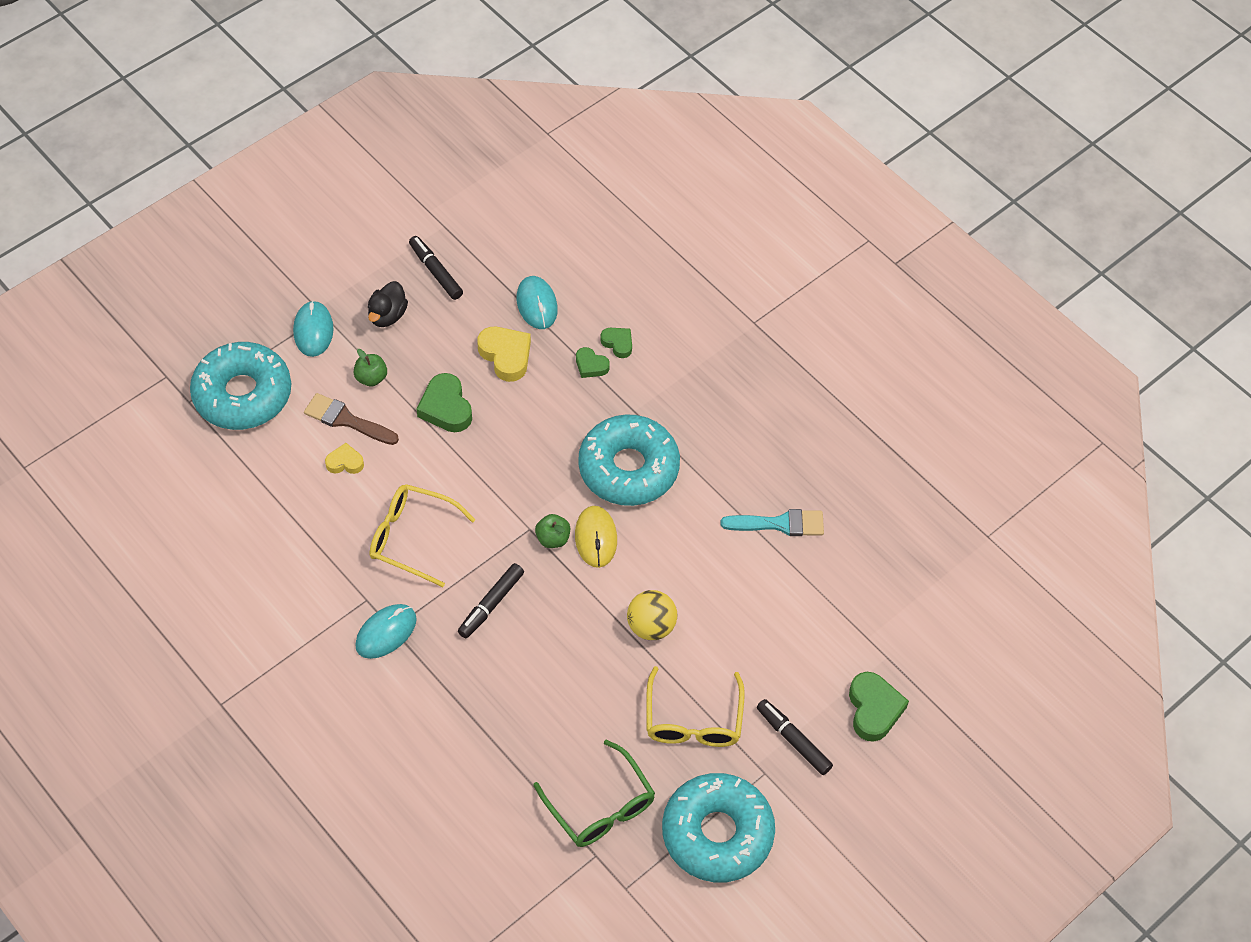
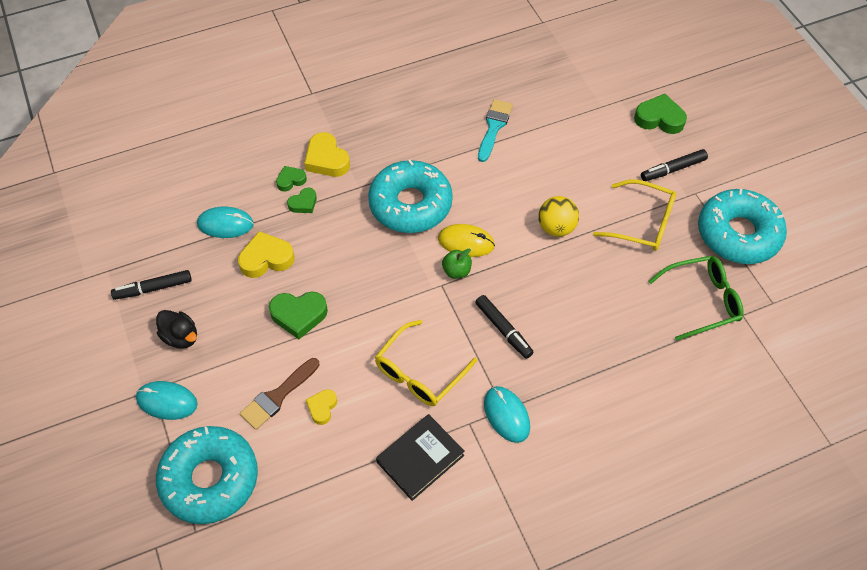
camera: 70 degrees left, 0 degrees up
(313, 565) = (420, 458): none -> black book
(371, 378) = (242, 365): green apple -> none
(660, 368) = (326, 159): none -> yellow heart

